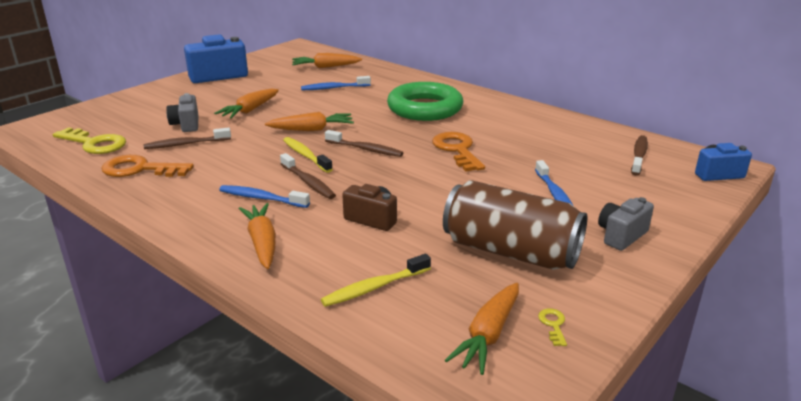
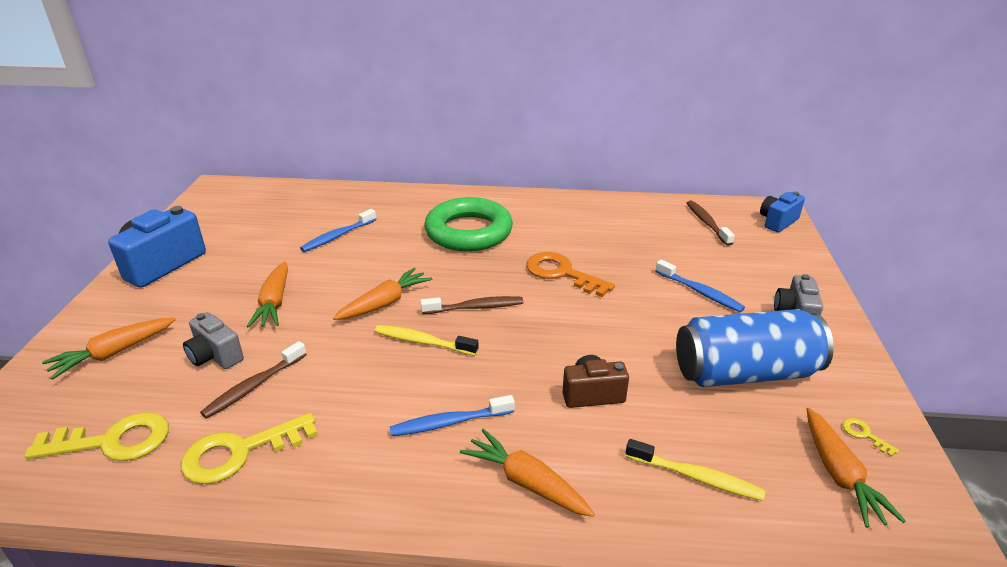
camera: 35 degrees left, 5 degrees up
(140, 169) = (240, 452): orange key -> yellow key
(308, 182) = (472, 377): brown toothbrush -> none
(326, 67) = (290, 209): orange carrot -> orange carrot (114, 353)
(374, 287) = (696, 477): yellow toothbrush -> yellow toothbrush turned 90 degrees counterclockwise
(510, 251) = (745, 372): brown can -> blue can

